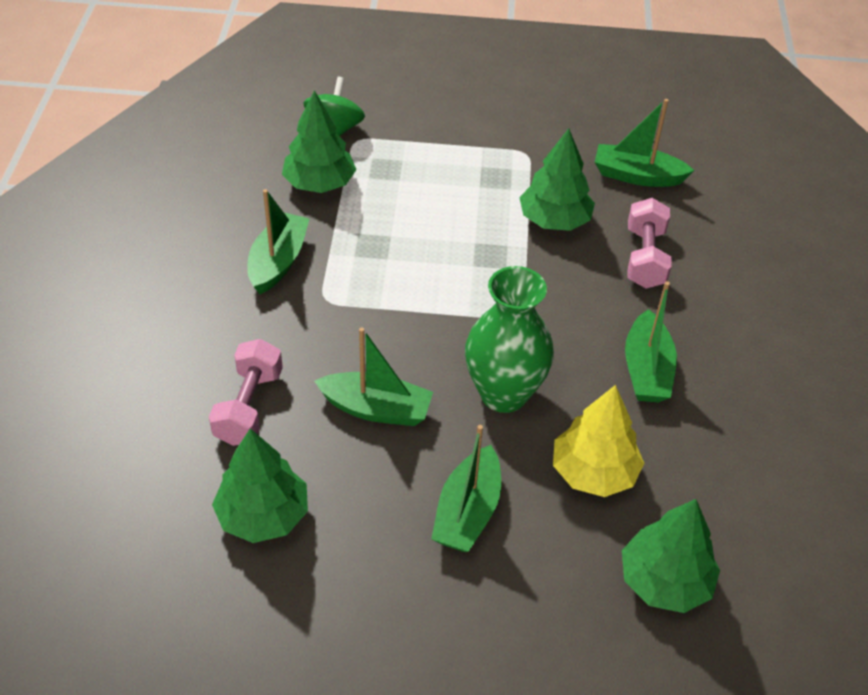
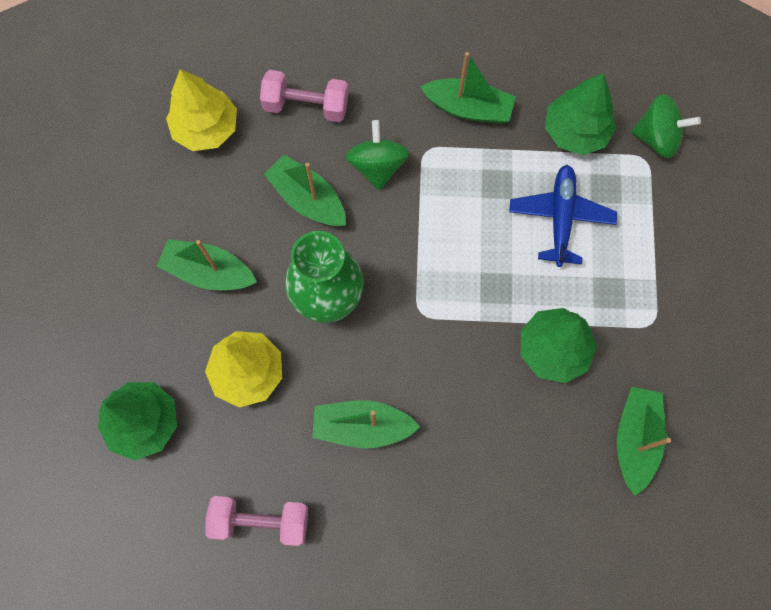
camera: 90 degrees right, 25 degrees up
(263, 515) = (206, 128): green tree -> yellow tree
(340, 343) = (377, 166): none -> green spinning top
(376, 409) = (308, 199): green boat -> green boat turned 120 degrees clockwise
(415, 203) = (560, 217): none -> blue plane
(645, 258) = (509, 437): pink dumbbell -> pink dumbbell (261, 521)

